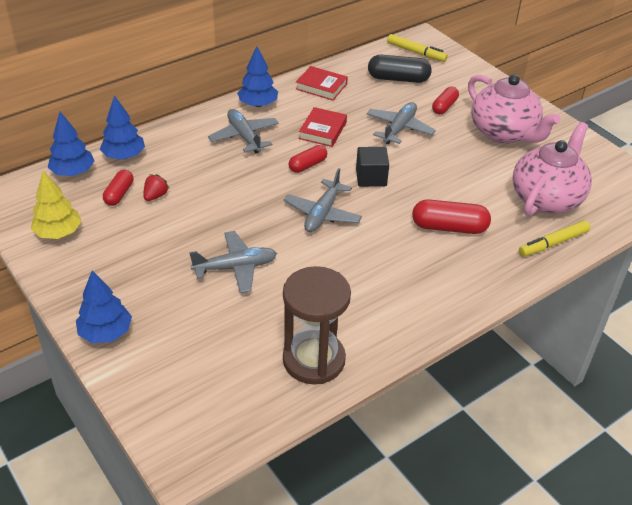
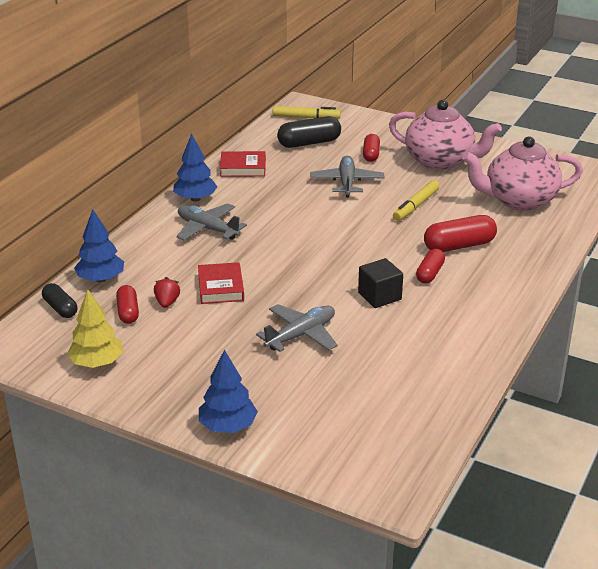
camera: 25 degrees left, 10 degrees down
(73, 172) = (60, 308): blue tree -> black capsule
(307, 165) = (290, 235): red capsule -> red capsule (430, 273)
(314, 360) = (436, 380): brown hourglass -> none
(322, 130) = (278, 203): red book -> red book (220, 287)
(322, 213) = (340, 268): grey plane -> none
(371, 178) = (357, 228): black cube -> black cube (379, 296)
(546, 198) = (518, 200): pink teapot -> pink teapot turned 105 degrees counterclockwise
(553, 243) = (552, 232): yellow marker -> yellow marker (416, 206)

